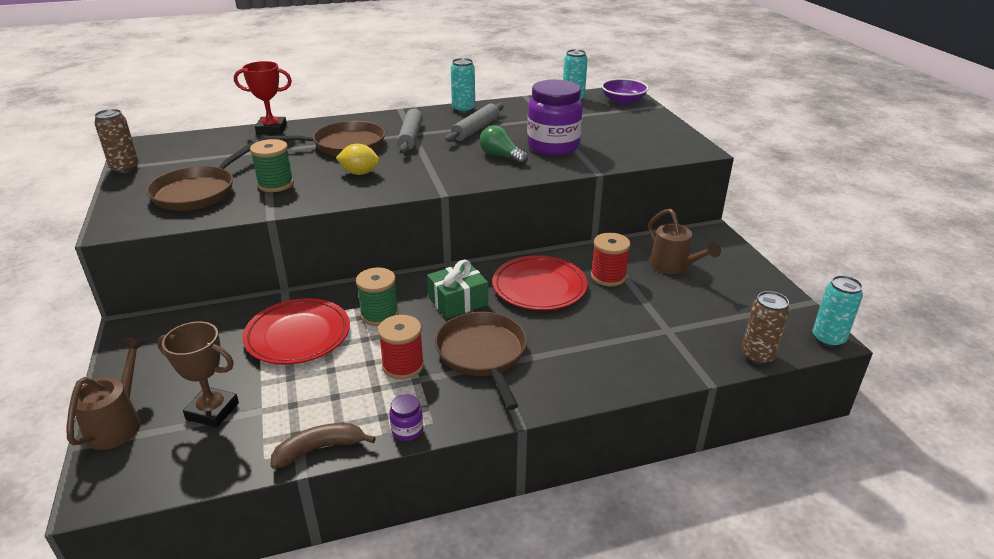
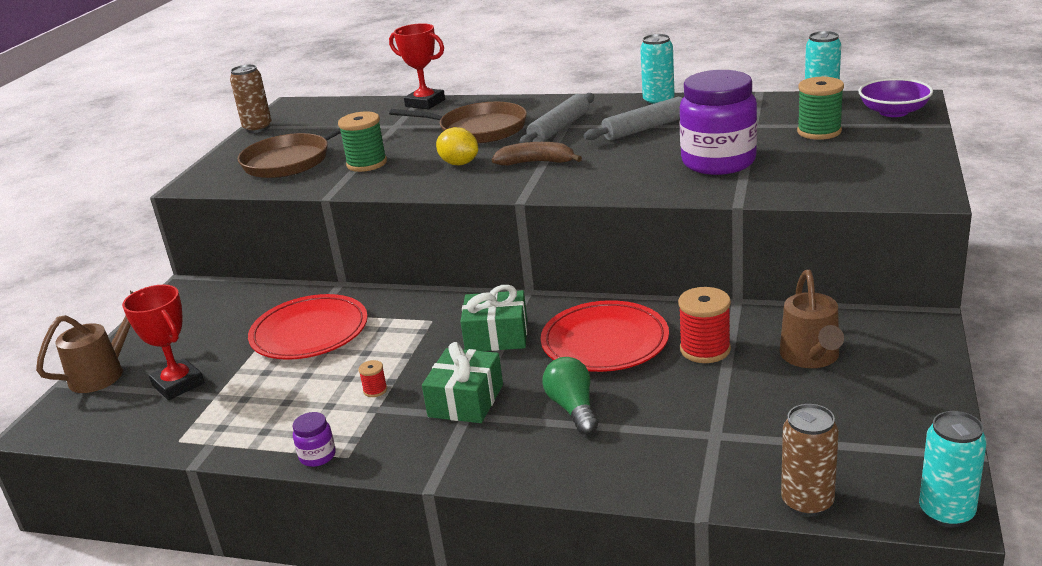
camera: 35 degrees right, 5 degrees down
(212, 411) = (178, 384): brown trophy -> red trophy
(320, 449) = (228, 448): brown banana -> brown banana (536, 162)
(379, 314) = (403, 331): green spool -> green spool (819, 132)
(403, 366) = (375, 390): red spool -> red spool, size x0.48
(482, 354) = (465, 401): brown pan -> green gift
(501, 156) = (637, 166): green light bulb -> green light bulb (573, 408)

